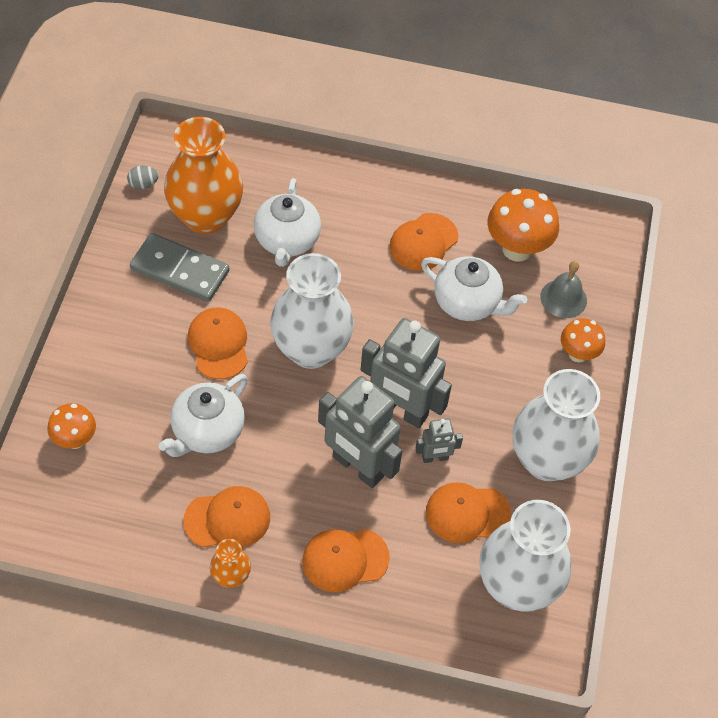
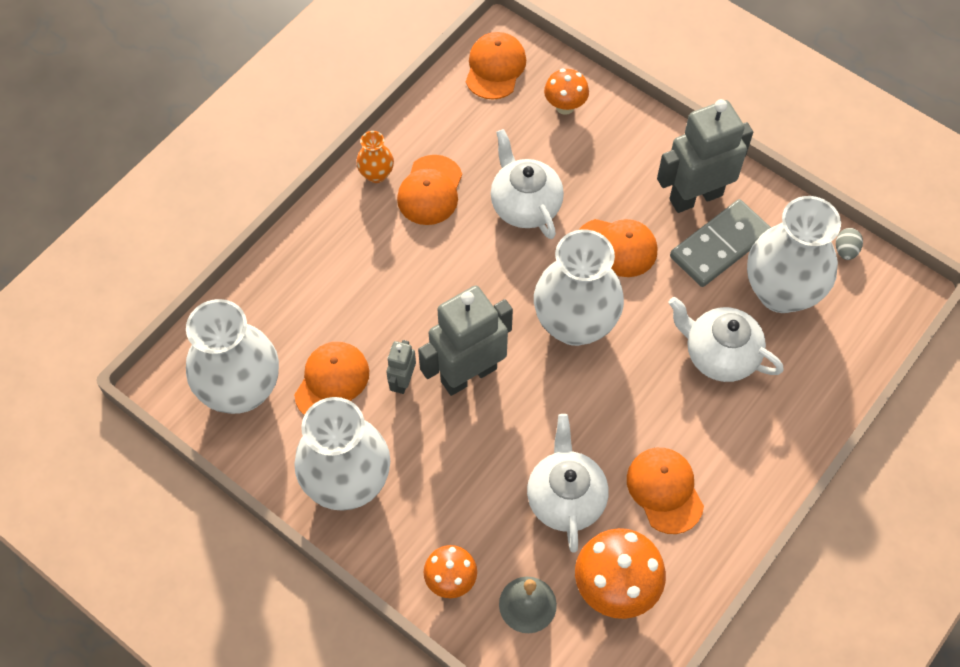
camera: 120 degrees right, 5 degrees up
(206, 217) = (781, 292): orange vase -> white vase
(345, 559) = (343, 263): orange cap -> orange cap (495, 68)
(357, 467) = (427, 311): grey robot -> grey robot (695, 197)
(467, 303) = (565, 498): white teapot -> white teapot turned 120 degrees clockwise

